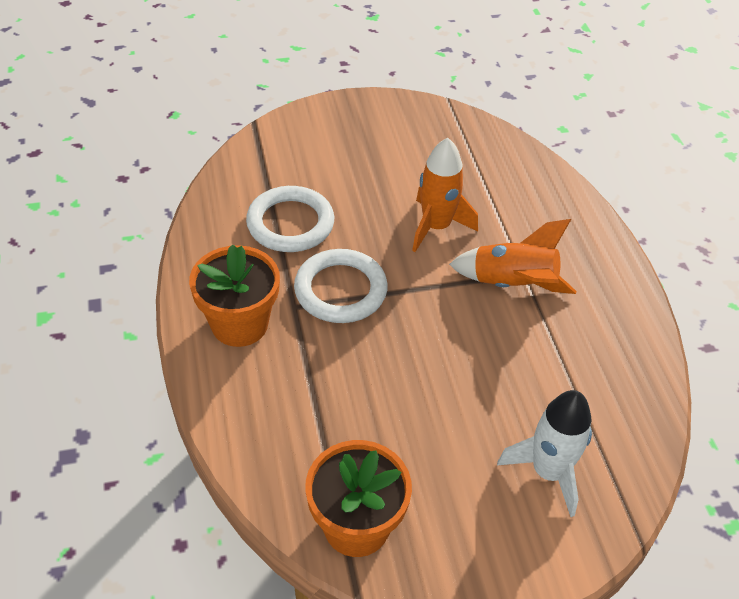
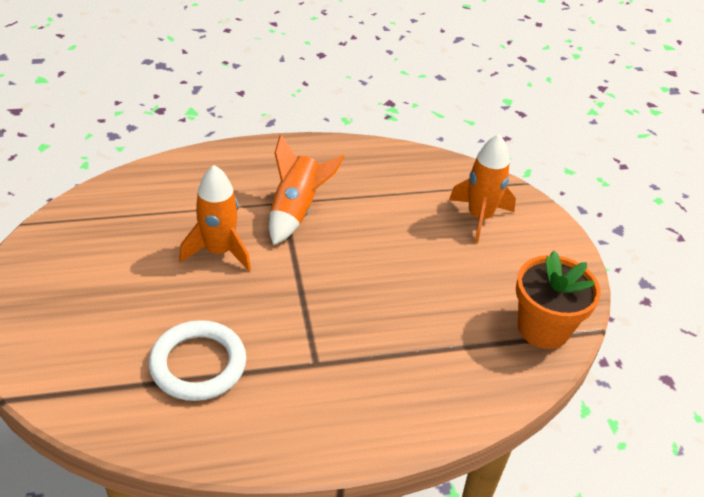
camera: 90 degrees left, 5 degrees down
(239, 324) = (338, 408): orange flower pot -> none
(340, 290) = (297, 326): white ring -> none
(548, 472) = (479, 217): white rocket -> orange rocket

